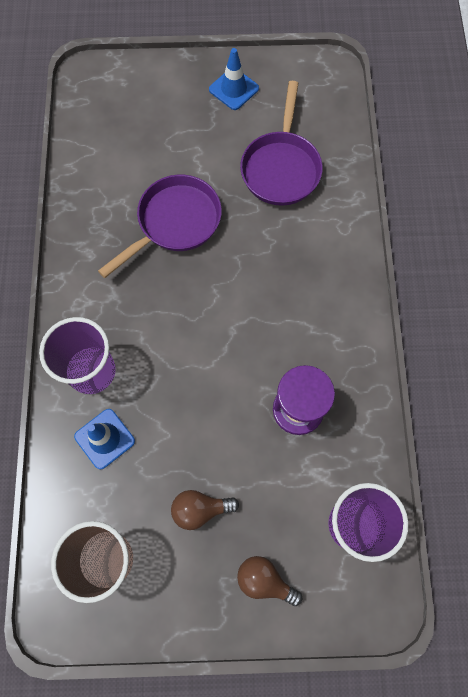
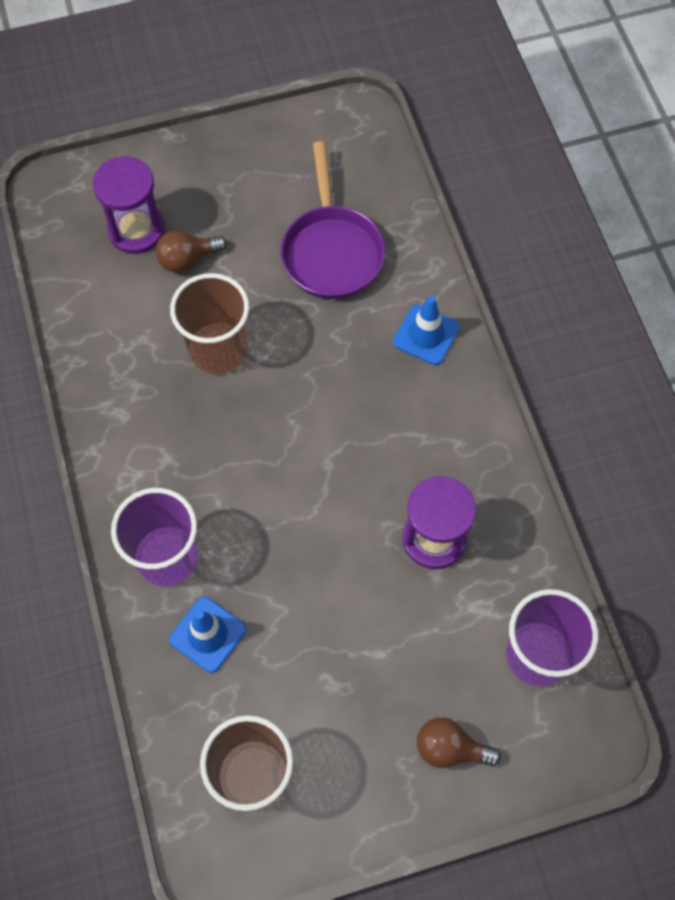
camera: 15 degrees left, 5 degrees down
(141, 119) = (136, 230): none -> purple hourglass
(175, 222) = (218, 350): purple pan -> brown cup
(200, 509) = (349, 687): brown light bulb -> brown light bulb (187, 259)
(234, 89) = (244, 166): blue traffic cone -> blue traffic cone (426, 335)

